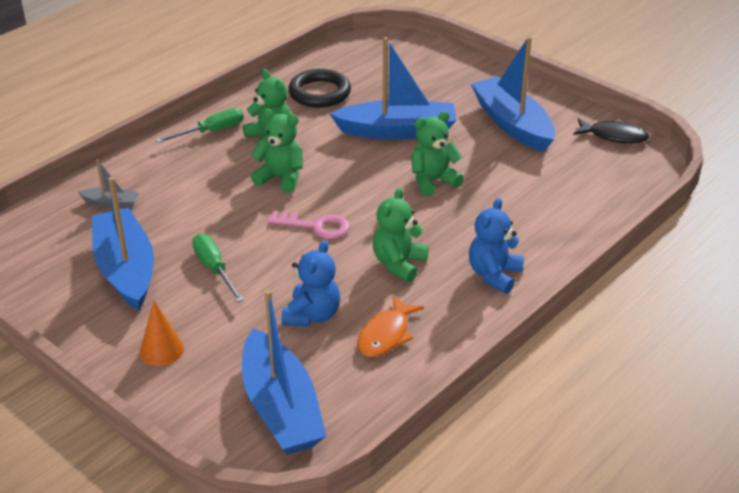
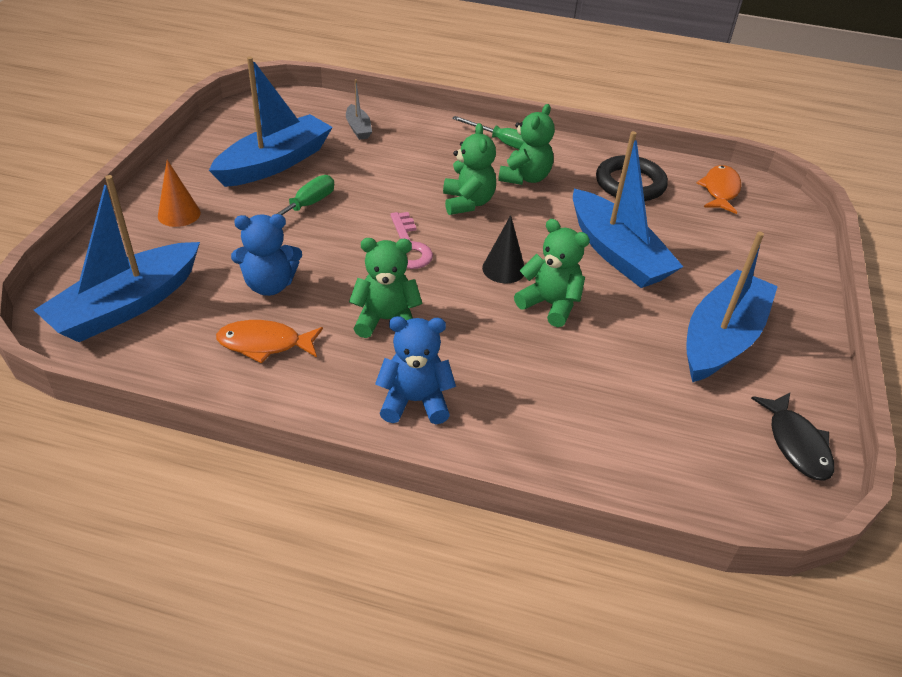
camera: 60 degrees right, 5 degrees up
(360, 58) = (720, 190): none -> orange fish
(378, 188) = (503, 269): none -> black cone

